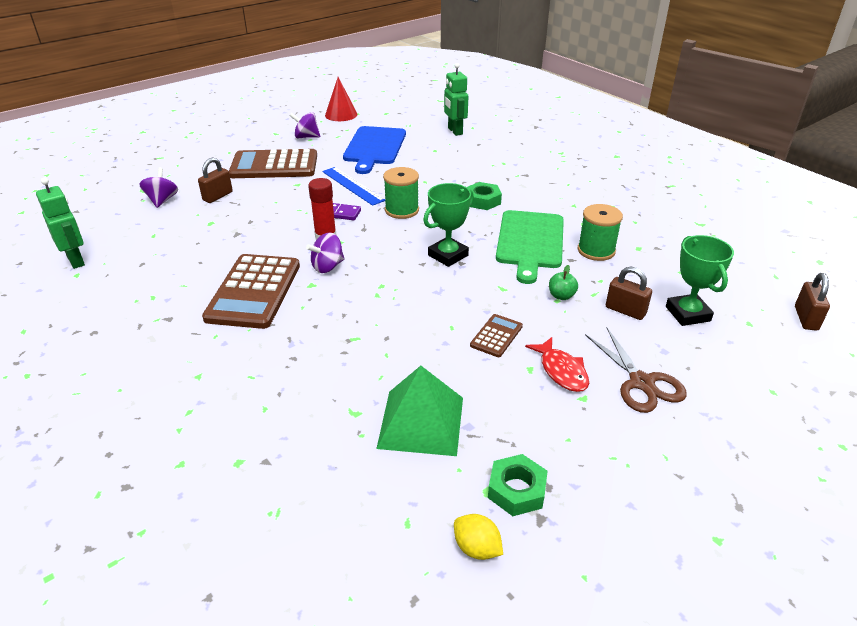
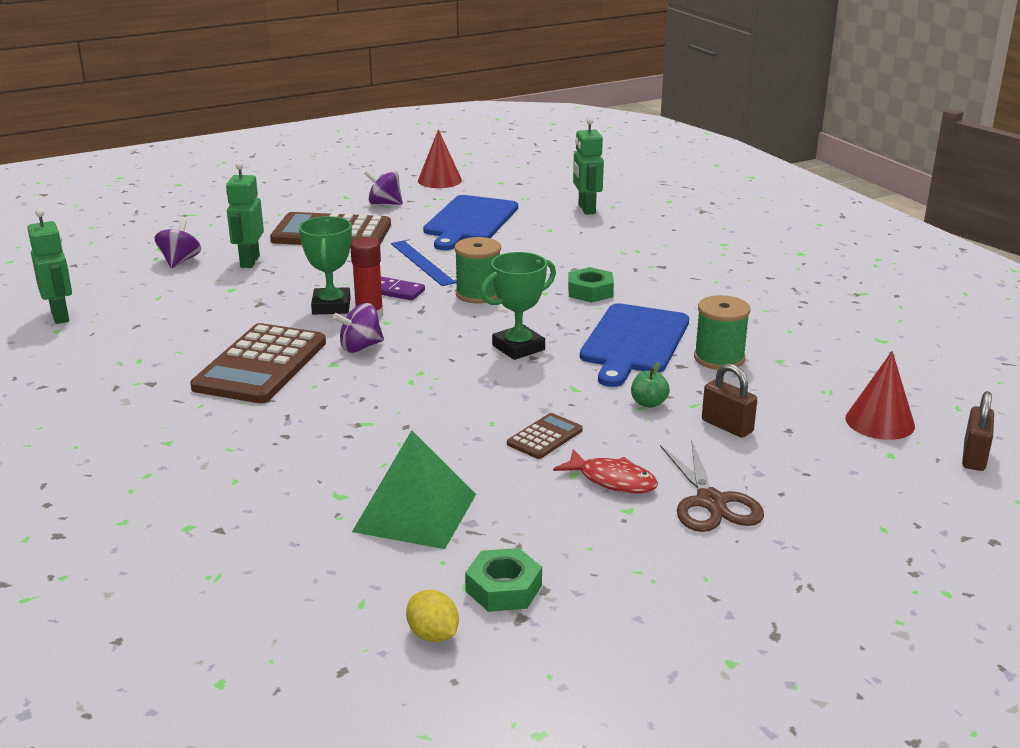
camera: 10 degrees right, 10 degrees down
(218, 196) = (249, 262): brown padlock -> green robot
(530, 242) = (634, 342): green cutting board -> blue cutting board
(561, 371) = (612, 480): red fish -> red fish turned 45 degrees counterclockwise
(687, 314) = (810, 437): green trophy -> green trophy (331, 306)
(729, 294) = (880, 422): none -> red cone

